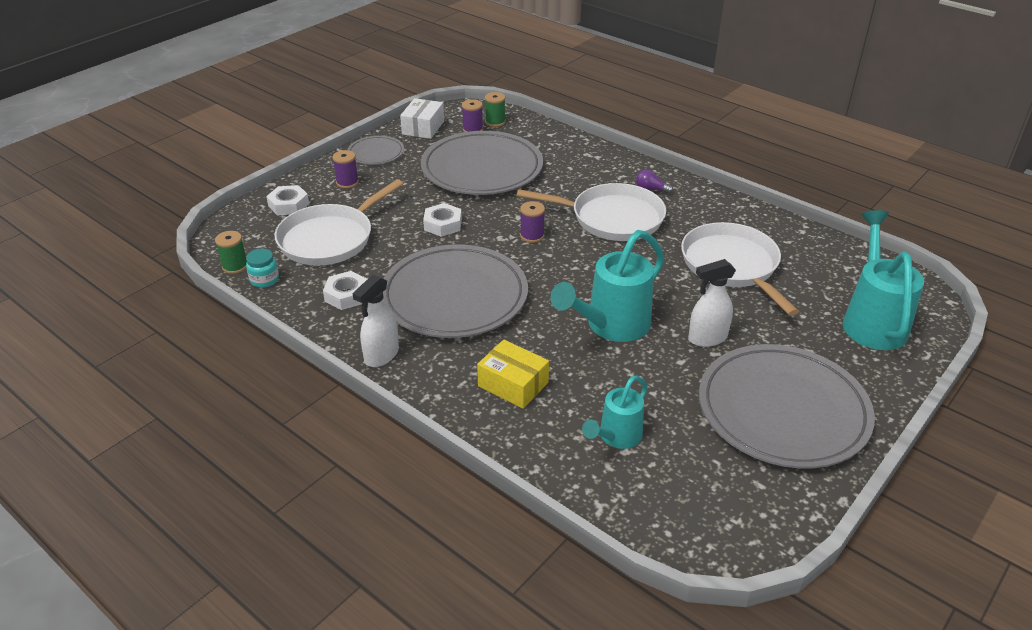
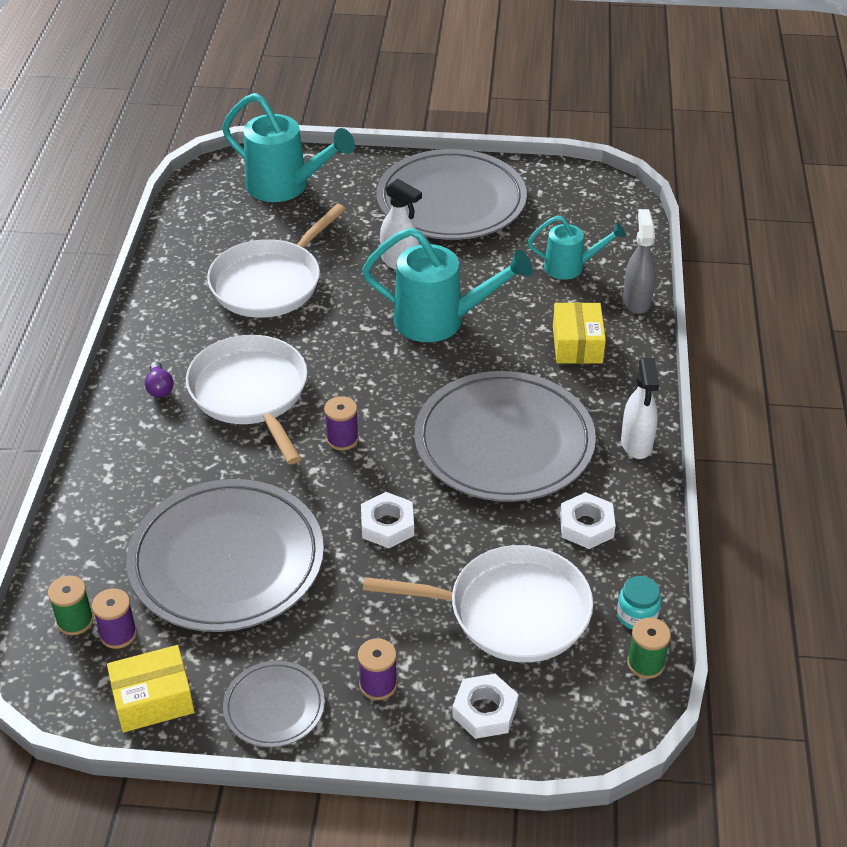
camera: 125 degrees left, 5 degrees up
(381, 356) = (636, 444): white spray bottle -> white spray bottle turned 90 degrees clockwise
(423, 128) = (153, 699): white box -> yellow box
(531, 453) = (636, 301): none -> grey spray bottle
(872, 321) = (285, 187): turquoise watering can -> turquoise watering can turned 120 degrees counterclockwise

